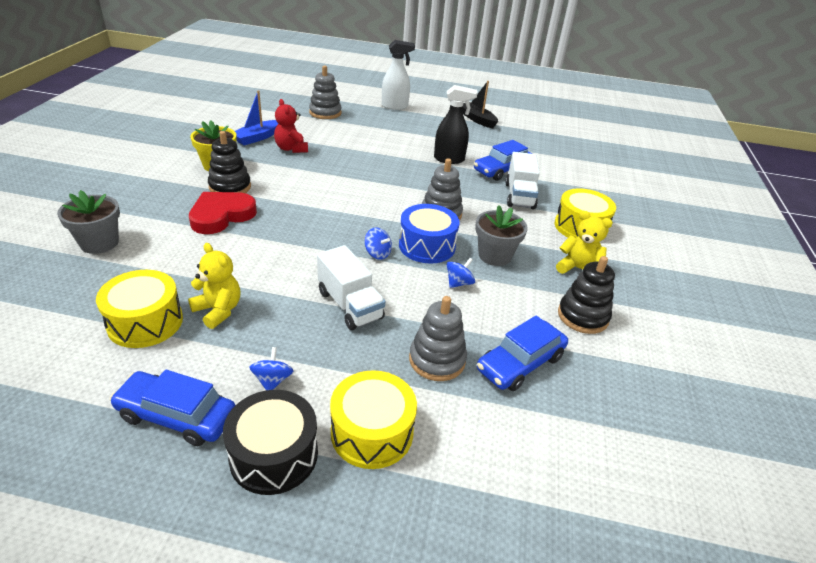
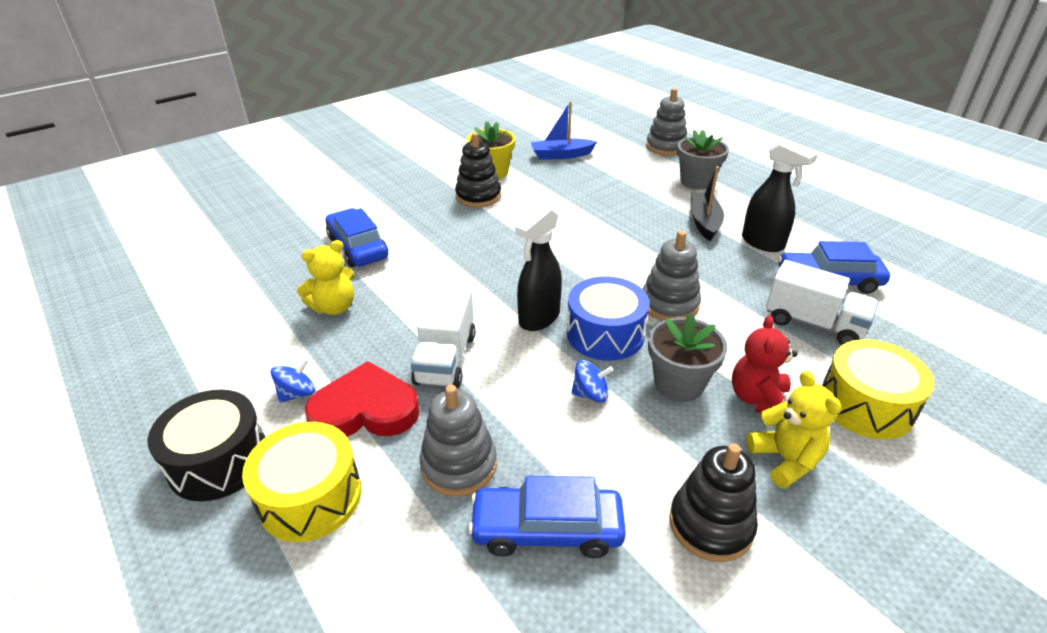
camera: 45 degrees right, 0 degrees up
(99, 243) = (323, 211): grey flower pot -> grey flower pot (696, 181)
(145, 322) = (275, 291): yellow drum -> none
(177, 416) = (202, 381): blue car -> blue car (358, 247)
(218, 310) = (334, 307): yellow teddy bear -> yellow teddy bear turned 60 degrees clockwise
(221, 215) = (439, 221): red heart -> red heart (365, 410)
(291, 149) = (582, 176): red teddy bear -> red teddy bear (758, 399)
(377, 253) = (539, 318): blue spinning top -> black spray bottle
(395, 106) = (764, 160): white spray bottle -> none
(477, 120) = (870, 205): black boat -> black boat (704, 222)
(519, 196) = (813, 324): white truck -> white truck turned 105 degrees counterclockwise

